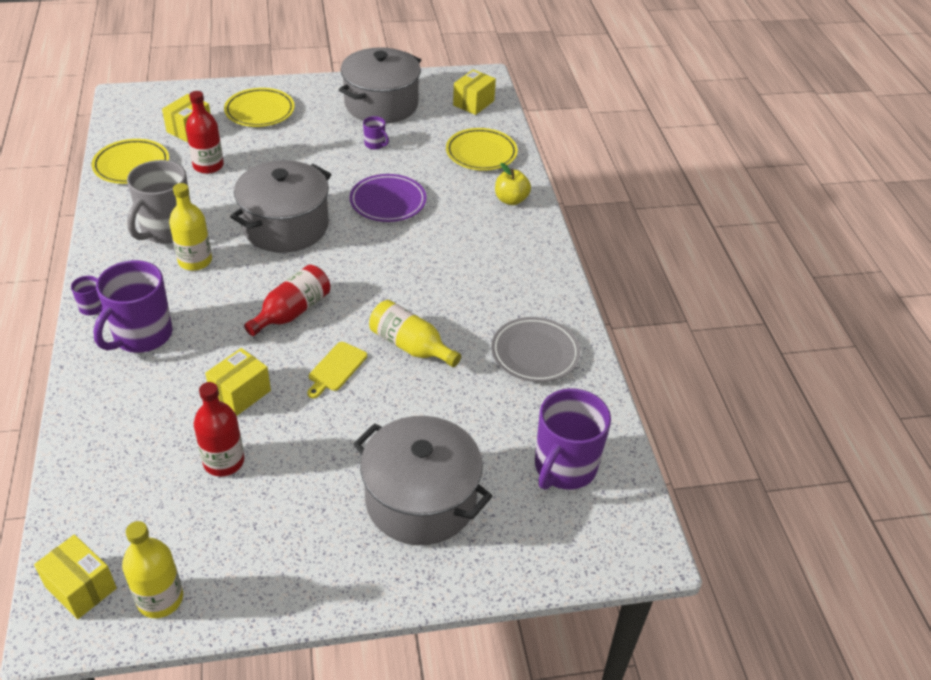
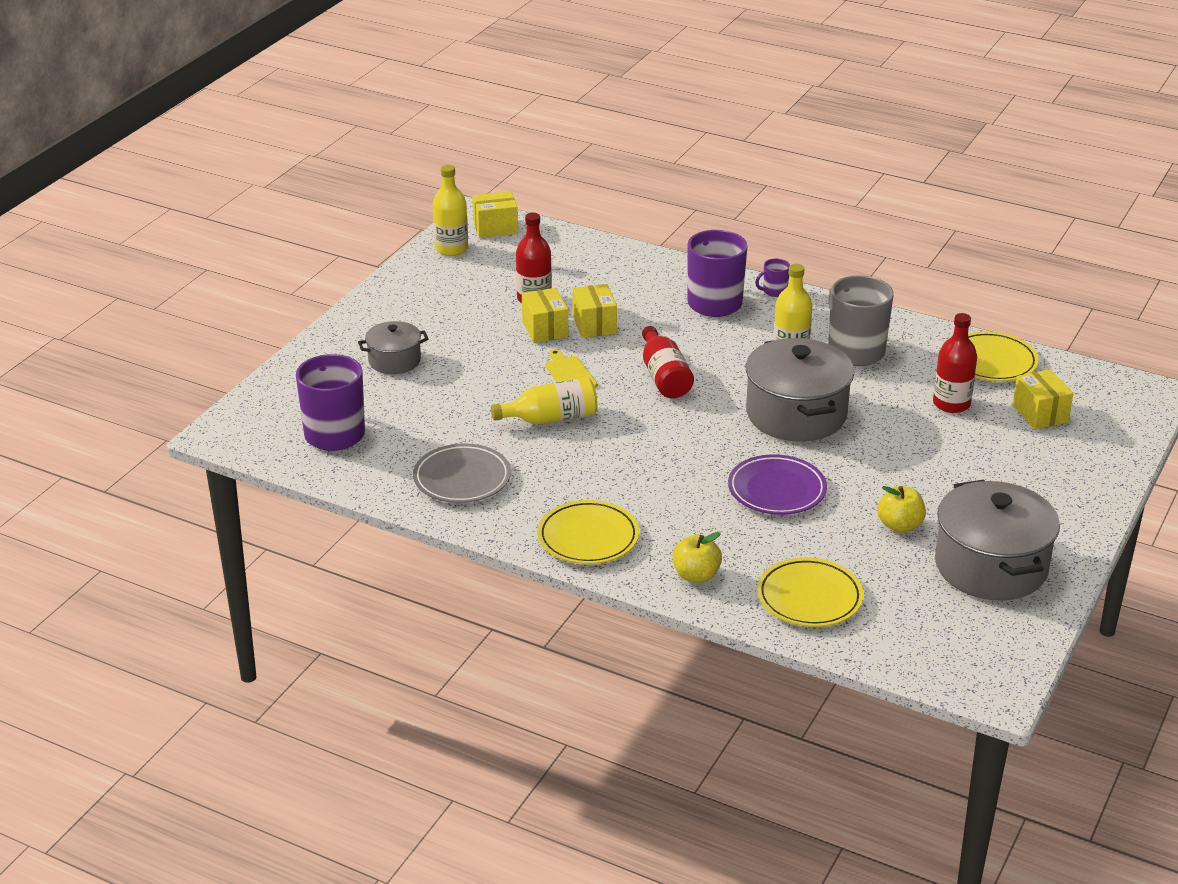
camera: 130 degrees right, 10 degrees down
(260, 111) = (1045, 471): yellow plate -> yellow plate (588, 537)
(375, 144) = (899, 525): purple mug -> yellow apple
(421, 500) = (394, 360): grey pot -> grey pot, size x0.54
(473, 103) = (933, 646): yellow box -> yellow box (545, 329)

